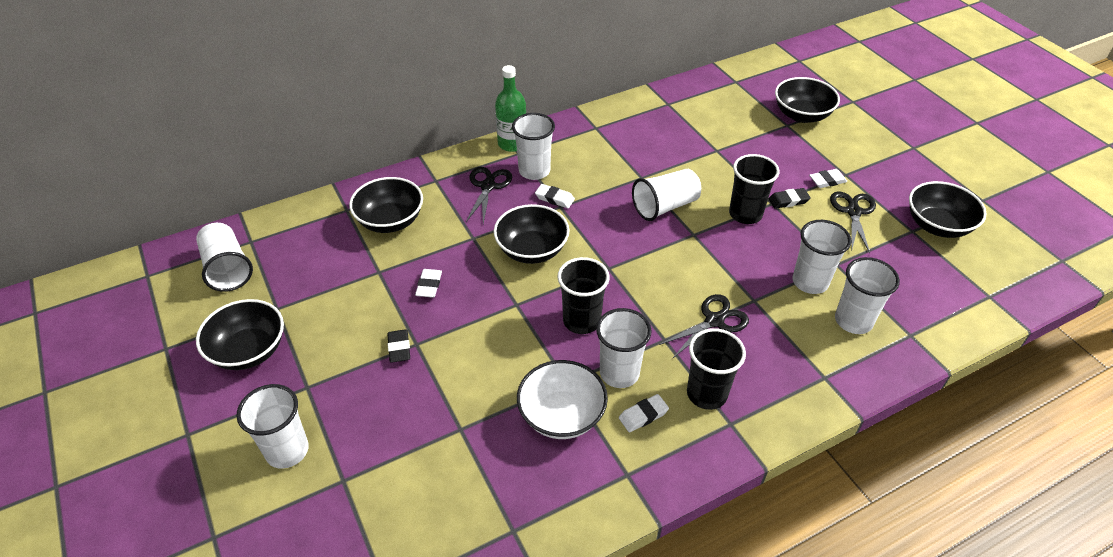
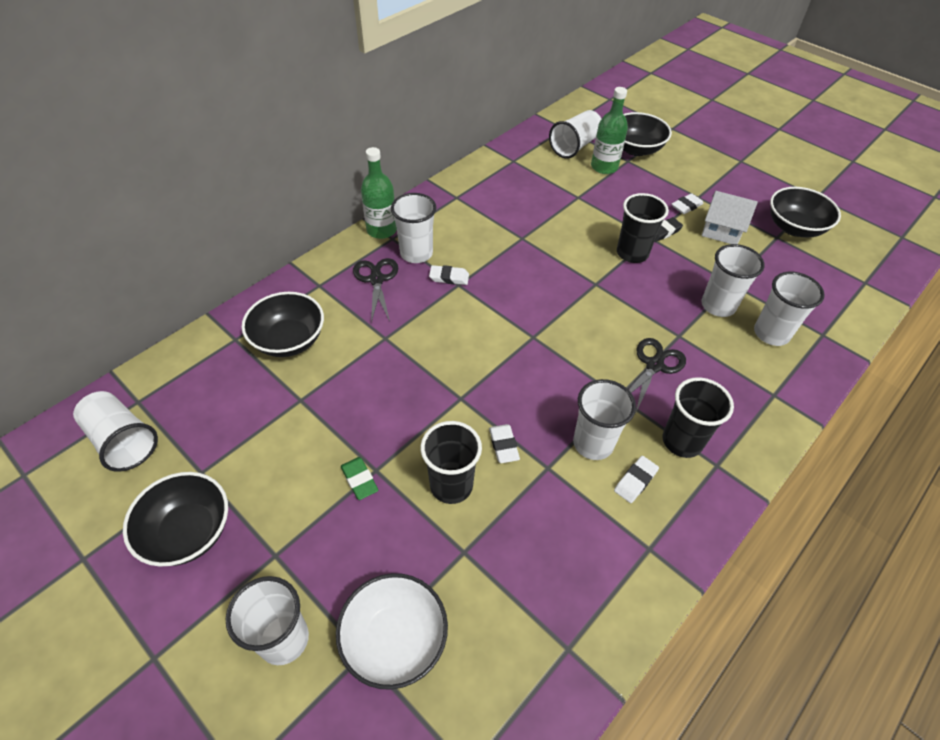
camera: 20 degrees left, 5 degrees up
(399, 348) = (359, 480): black eraser -> green eraser
(429, 285) = (361, 401): white eraser -> white eraser (503, 445)
(532, 250) = (450, 336): black bowl -> none
(561, 415) = (559, 505): white bowl -> white bowl (395, 639)
(581, 321) = (532, 398): black cup -> black cup (451, 485)
(665, 206) = (557, 262): white cup -> white cup (575, 146)
(758, 126) = (604, 167): none -> green bottle
(853, 212) = (721, 230): black scissors -> white house

